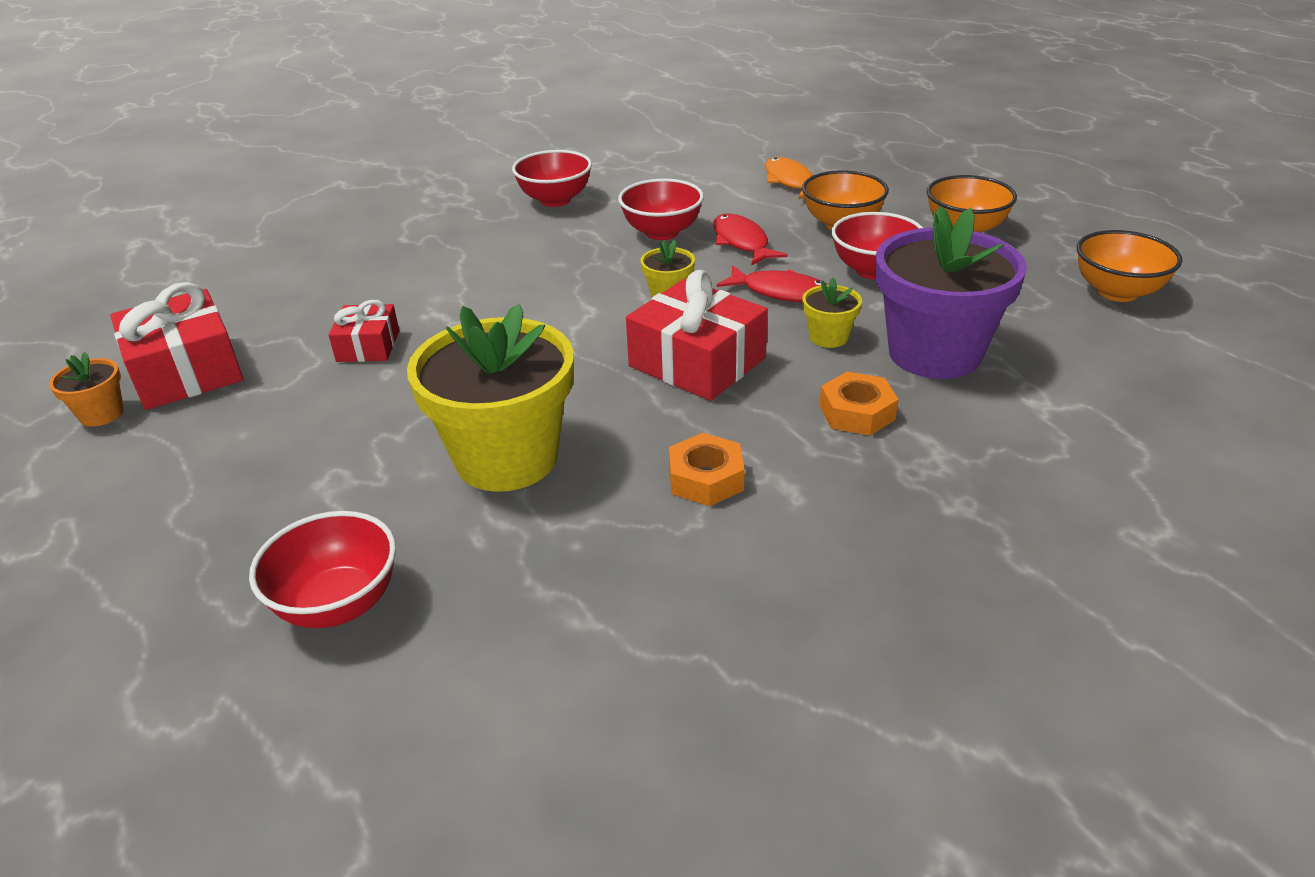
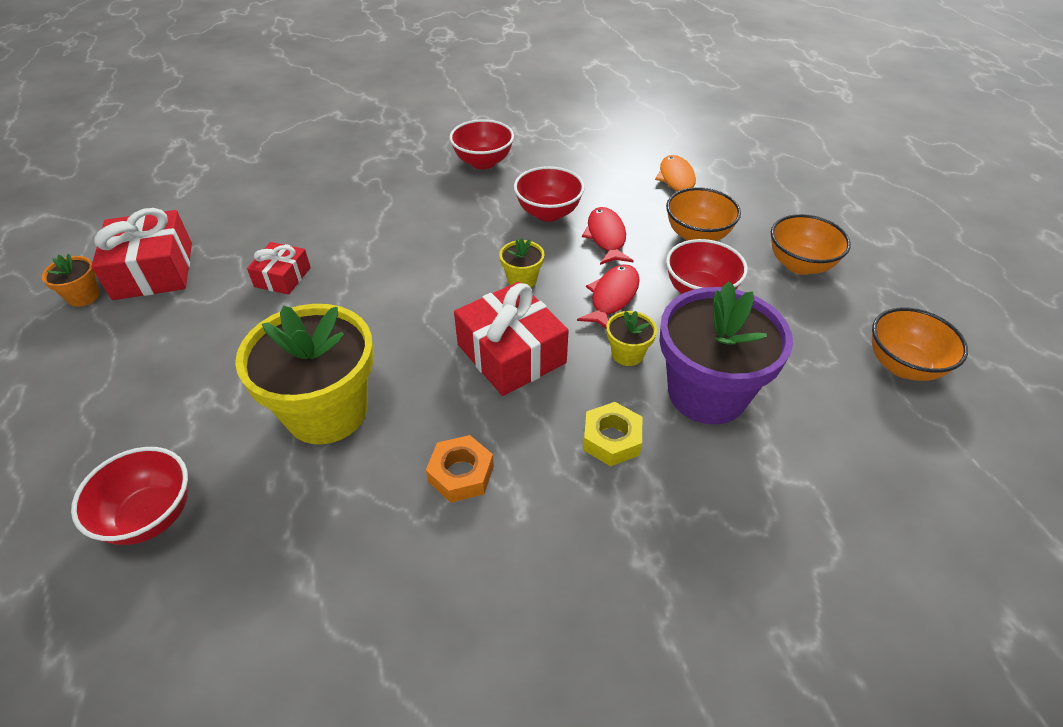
camera: 15 degrees right, 10 degrees up
(781, 292) = (612, 297): red fish -> red fish turned 105 degrees counterclockwise
(857, 412) = (611, 439): orange nut -> yellow nut

